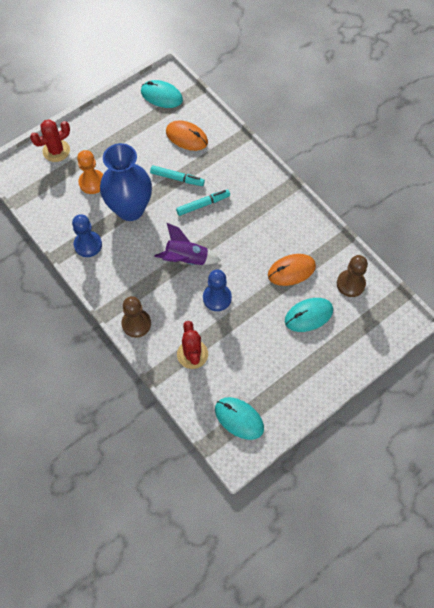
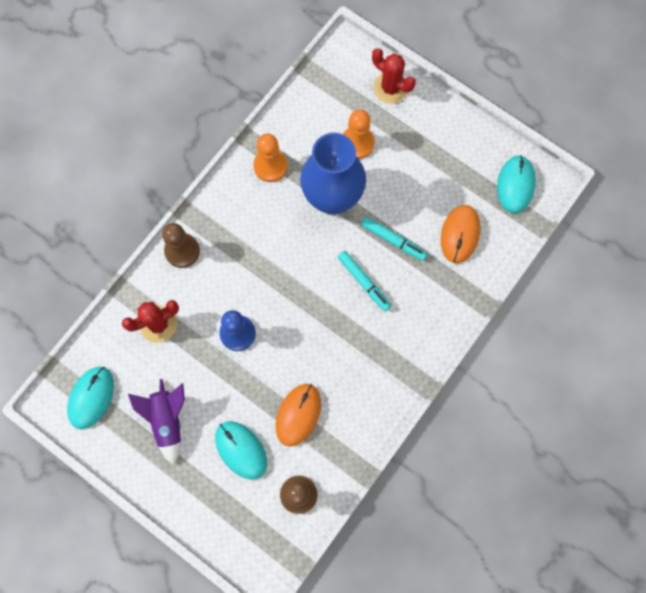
camera: 75 degrees right, 10 degrees up
(88, 245) = (270, 166): blue pawn -> orange pawn
(177, 178) = (393, 240): turquoise marker -> turquoise marker turned 60 degrees counterclockwise
(186, 259) = (281, 283): purple rocket -> purple rocket (167, 420)
(291, 271) = (298, 415): orange mouse -> orange mouse turned 60 degrees clockwise

